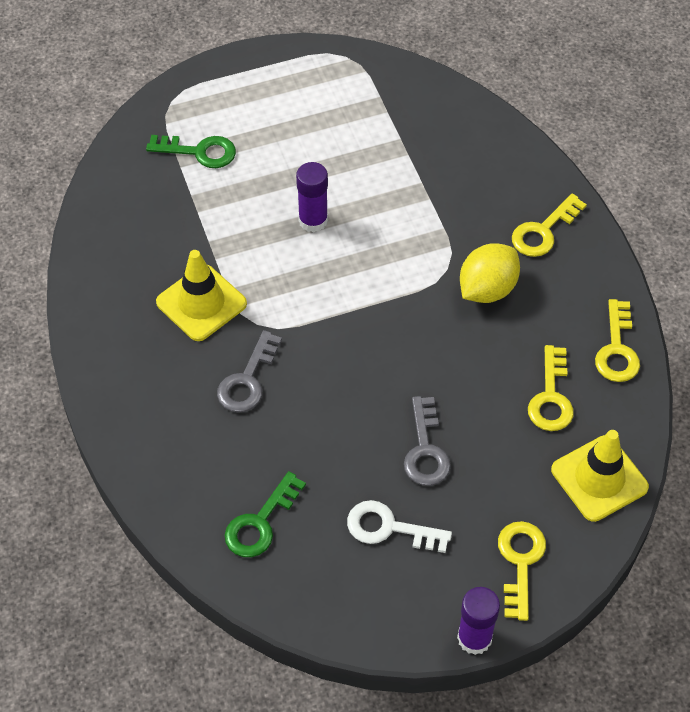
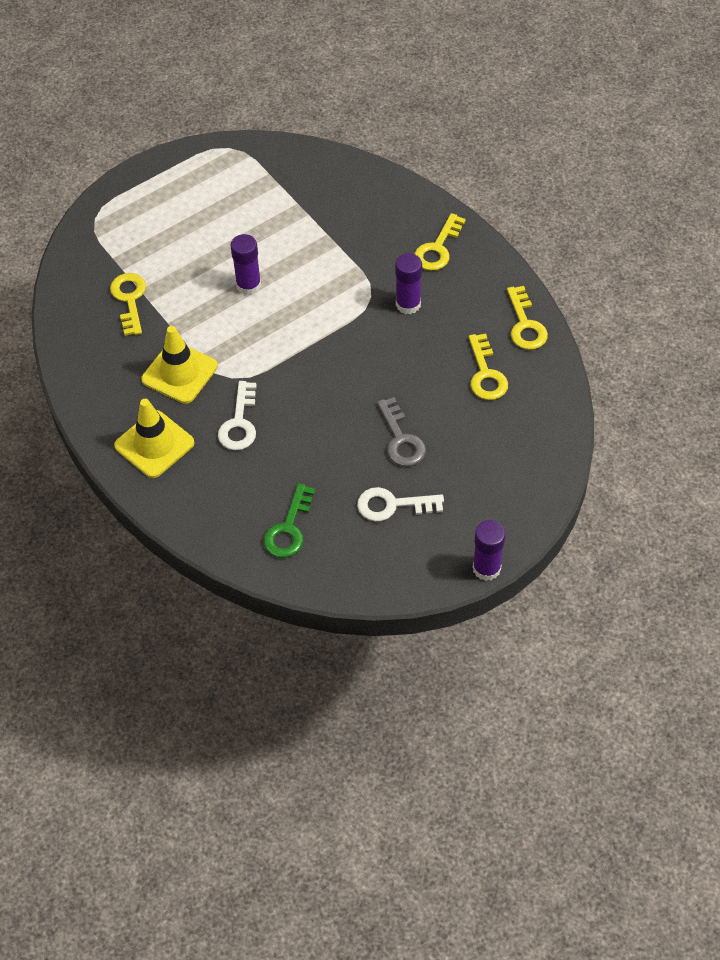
camera: 15 degrees left, 0 degrees up
(199, 152) = (134, 253): green key -> none
(247, 380) = (239, 423): grey key -> white key
(487, 289) = (408, 304): yellow lemon -> purple glue stick
(520, 562) = (503, 503): yellow key -> yellow key (129, 300)
(599, 478) = (543, 425): yellow traffic cone -> yellow traffic cone (154, 444)

